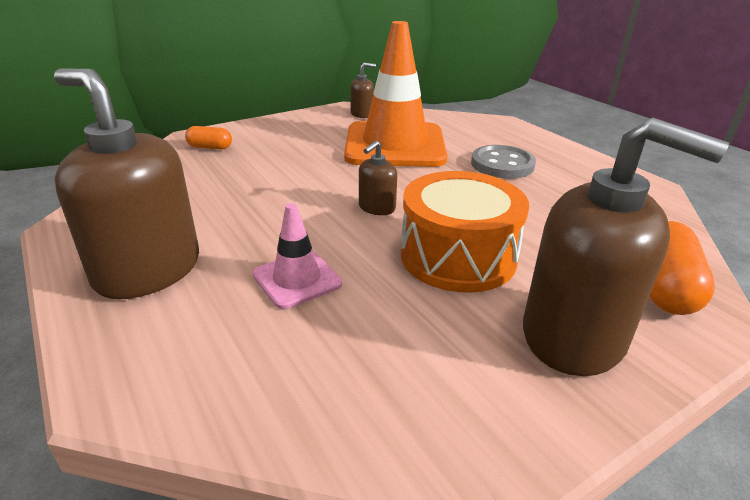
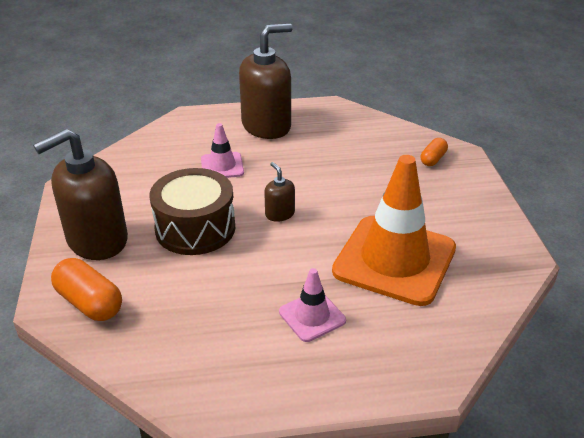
camera: 115 degrees right, 5 degrees up
(362, 114) = (498, 264): brown soap dispenser -> none
(458, 256) = (195, 228): orange drum -> brown drum
(502, 164) = (312, 316): grey button -> pink traffic cone

